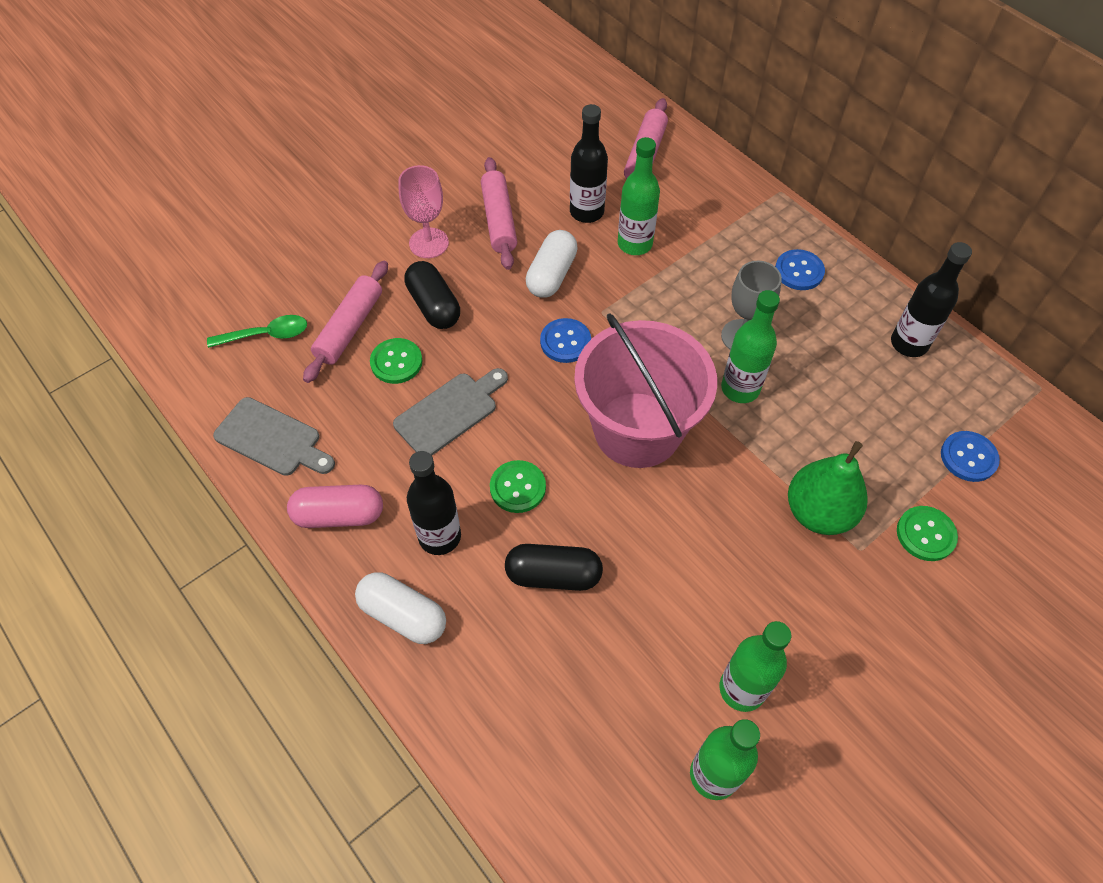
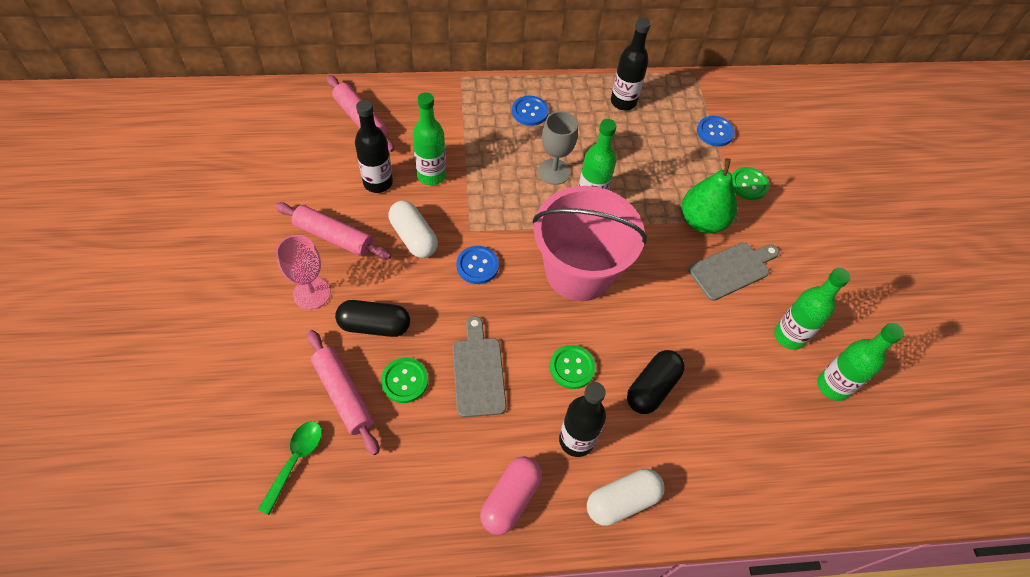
camera: 60 degrees left, 0 degrees up
(272, 439) = (403, 512): grey cutting board -> grey cutting board (732, 270)

